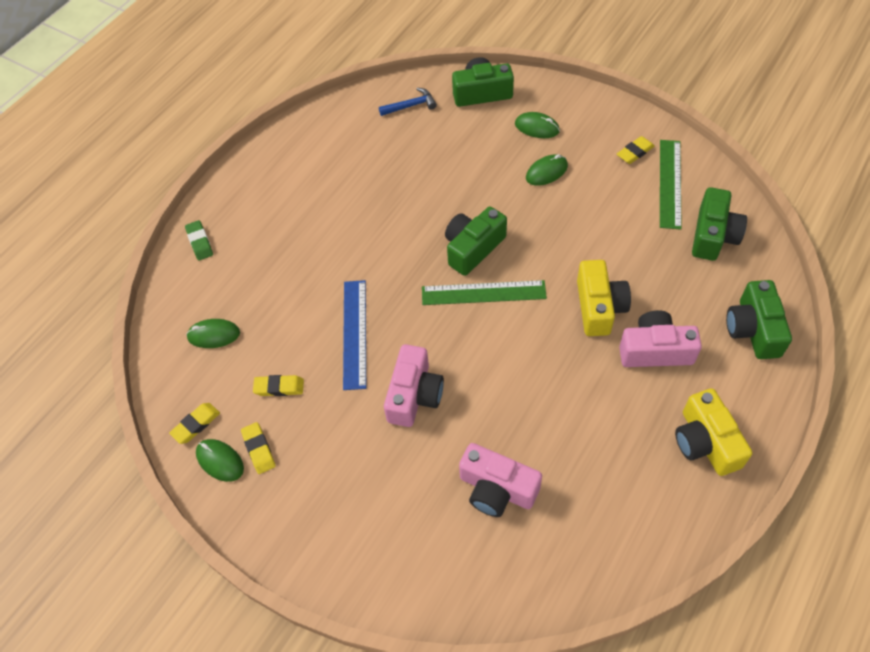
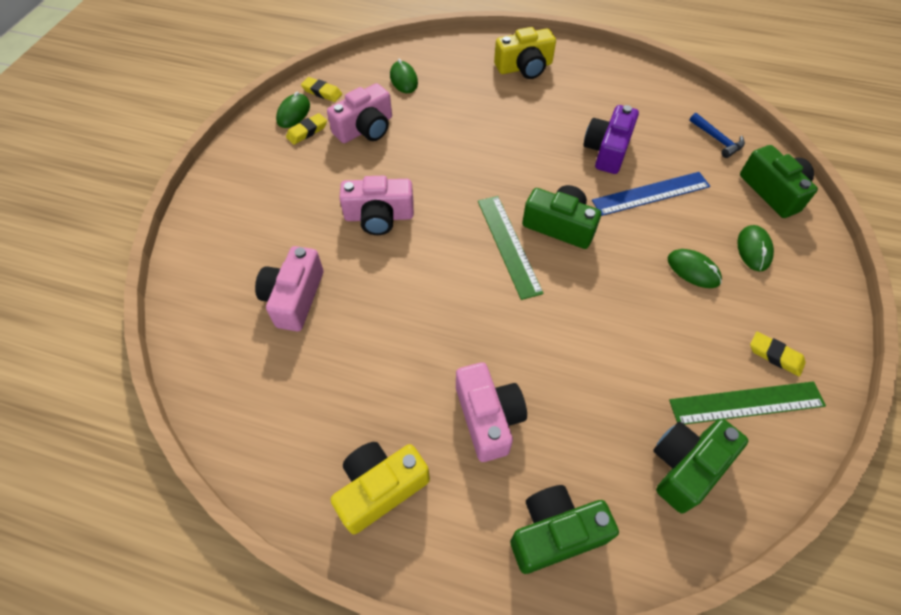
camera: 70 degrees right, 0 degrees up
(200, 242) = (489, 48): green eraser -> none
(279, 387) = (365, 129): yellow eraser -> pink camera
(354, 333) = (431, 162): blue ruler -> blue ruler (651, 193)
(394, 186) = (607, 150): none -> purple camera
(599, 307) = (527, 351): yellow camera -> yellow camera (524, 67)
(713, 235) = (686, 466): green camera -> green camera turned 135 degrees clockwise

